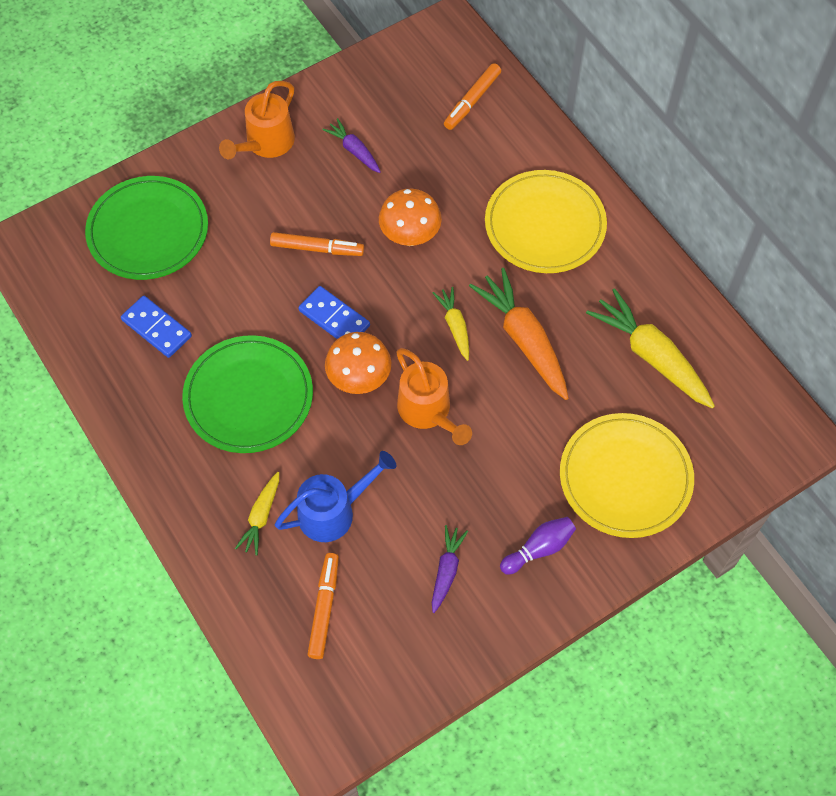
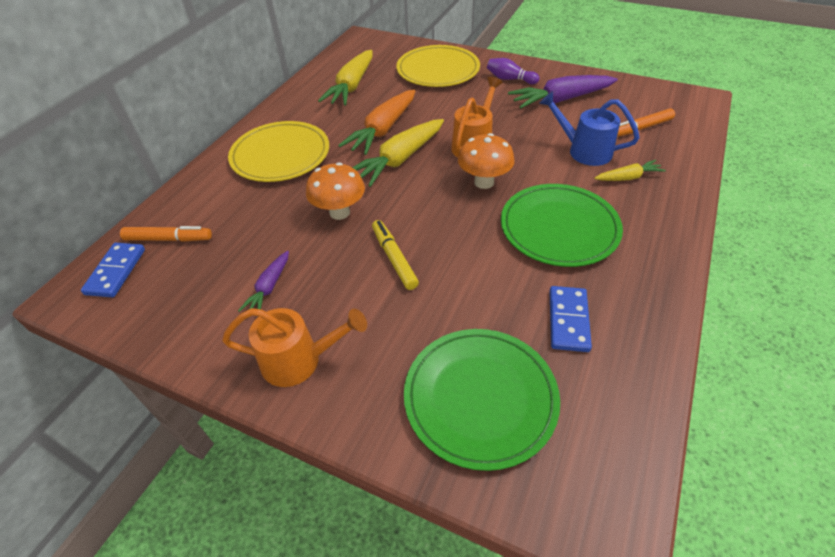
camera: 120 degrees left, 15 degrees down
(317, 249) = (394, 258): orange marker -> yellow marker
(334, 318) = (449, 217): blue domino -> blue domino (116, 271)
(446, 570) = (560, 100): purple carrot -> purple carrot, size x1.86
(455, 326) = (399, 160): yellow carrot -> yellow carrot, size x1.86

